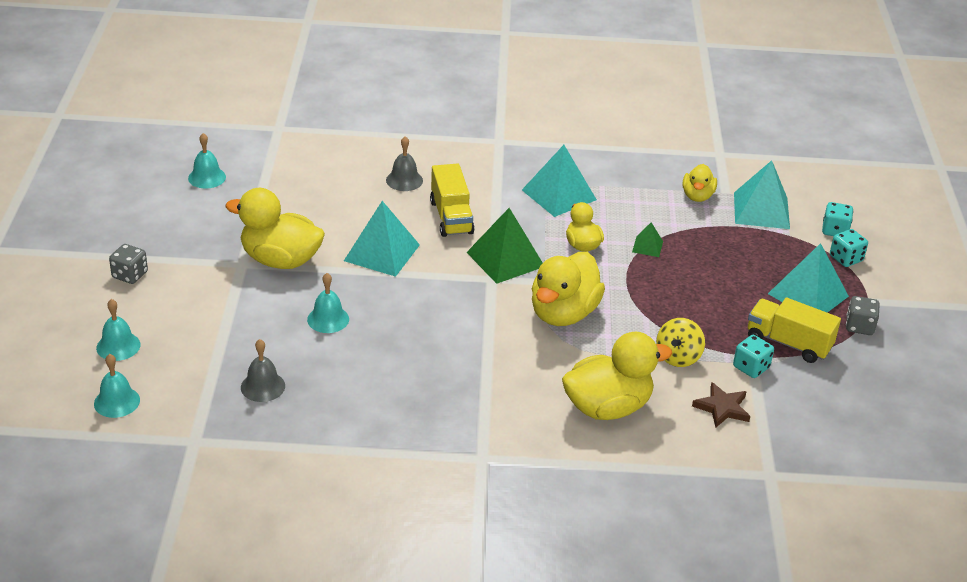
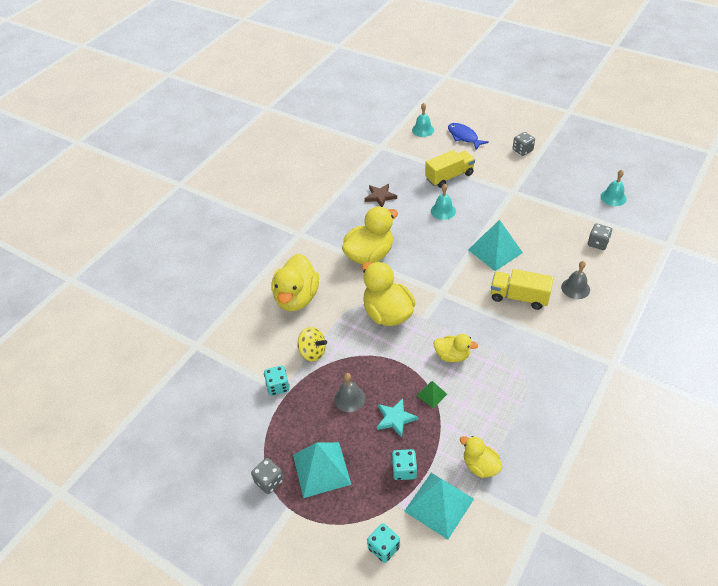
camera: 125 degrees right, 10 degrees up
(118, 346) = (464, 137): turquoise bell -> blue fish
(263, 386) = (403, 175): grey bell -> grey bell (349, 398)
(280, 260) = (508, 207): yellow duck -> yellow duck (369, 255)
(311, 176) = (597, 243): none -> grey dice
(505, 259) = (458, 307): green pyramid -> none
(559, 195) = (521, 370): turquoise pyramid -> none
(678, 357) = (312, 352): yellow spinning top -> yellow spinning top turned 150 degrees clockwise
(701, 263) = (395, 418): none -> turquoise star
(722, 408) = (257, 351): brown star -> brown star (380, 196)
(788, 343) = (284, 422): yellow truck -> yellow truck (449, 176)
(846, 258) = (345, 529): turquoise dice -> turquoise dice (404, 470)

